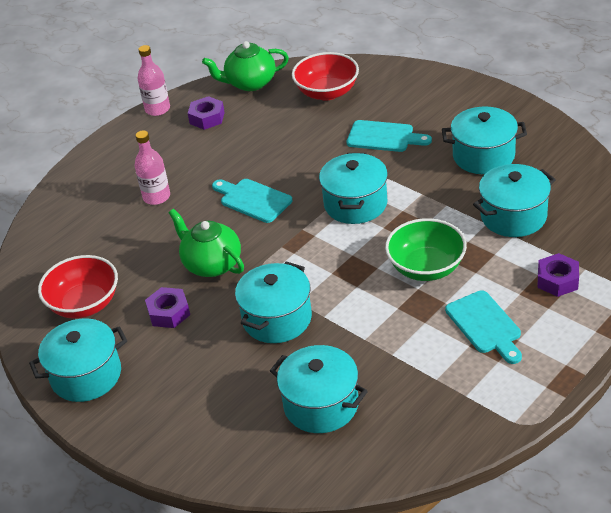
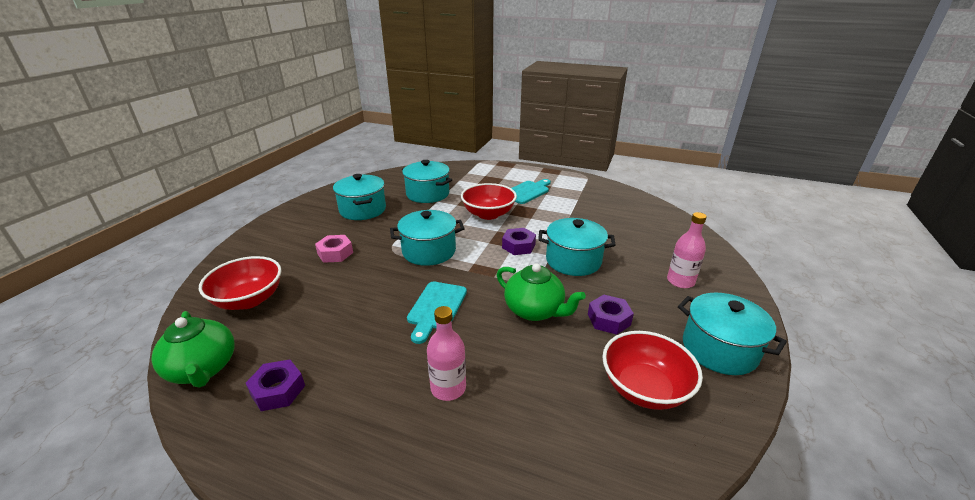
camera: 115 degrees left, 10 degrees down
(157, 109) = (239, 462): pink bottle -> pink bottle (680, 281)
(211, 264) = (535, 310): green teapot -> green teapot turned 75 degrees counterclockwise
(321, 405) = (630, 229): turquoise pot -> none
(384, 137) = (335, 253): turquoise cutting board -> pink nut
(426, 267) = (488, 214): green bowl -> red bowl
(557, 280) = (480, 178): purple nut -> purple nut (518, 246)

